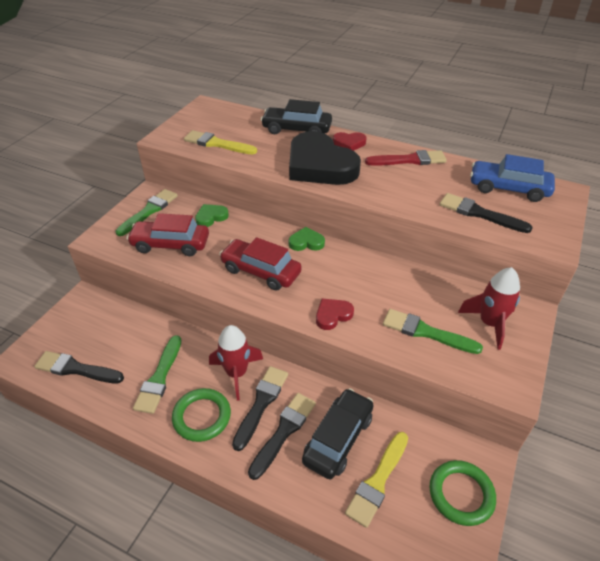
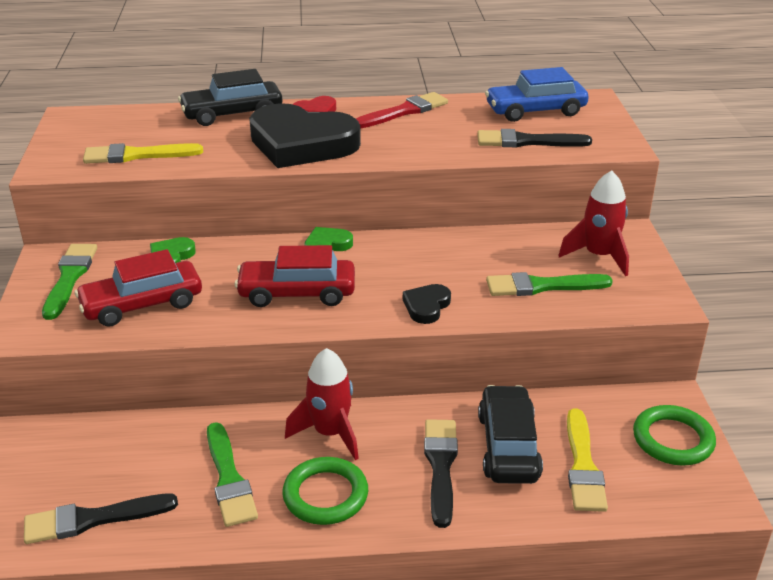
camera: 30 degrees left, 10 degrees down
(261, 403) = (389, 451): black brush -> none
(333, 315) = (426, 306): red heart -> black heart

